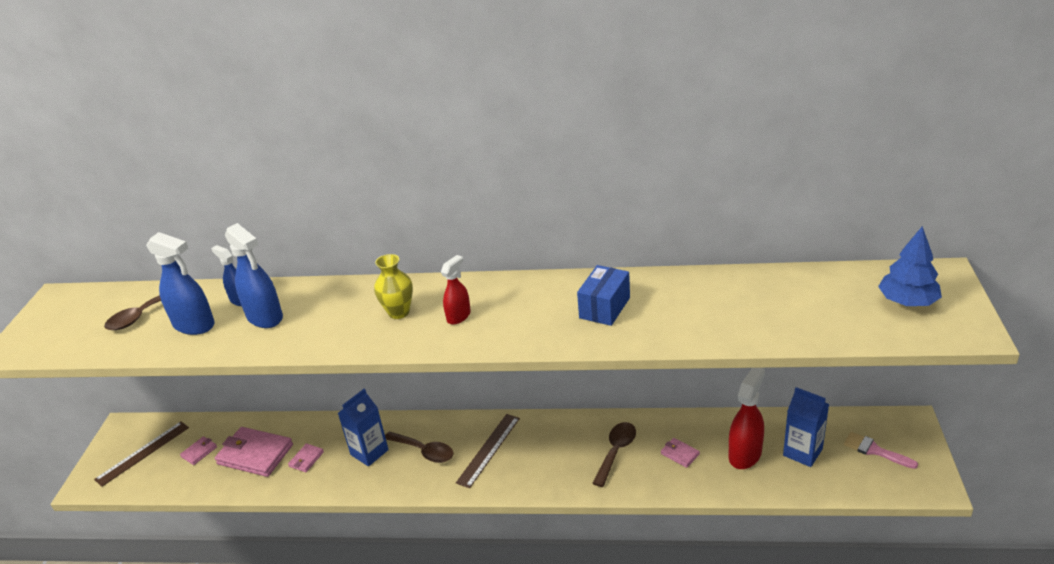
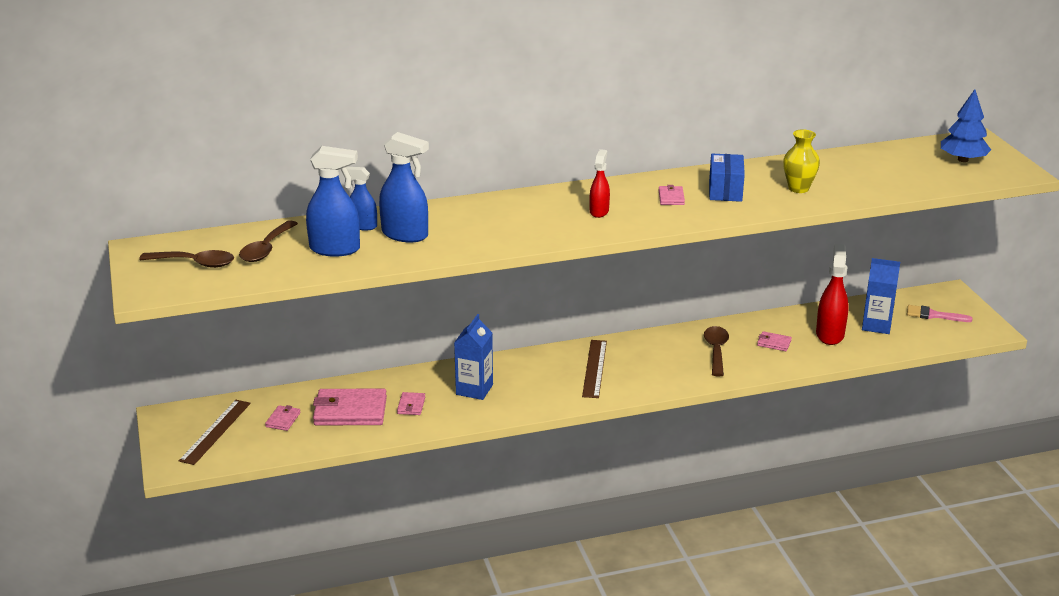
camera: 25 degrees left, 5 degrees down
(399, 312) = (538, 215): yellow vase -> yellow vase (798, 188)
(424, 451) = (531, 380): brown spoon -> brown spoon (195, 263)
(542, 309) = (671, 197): none -> pink wallet

